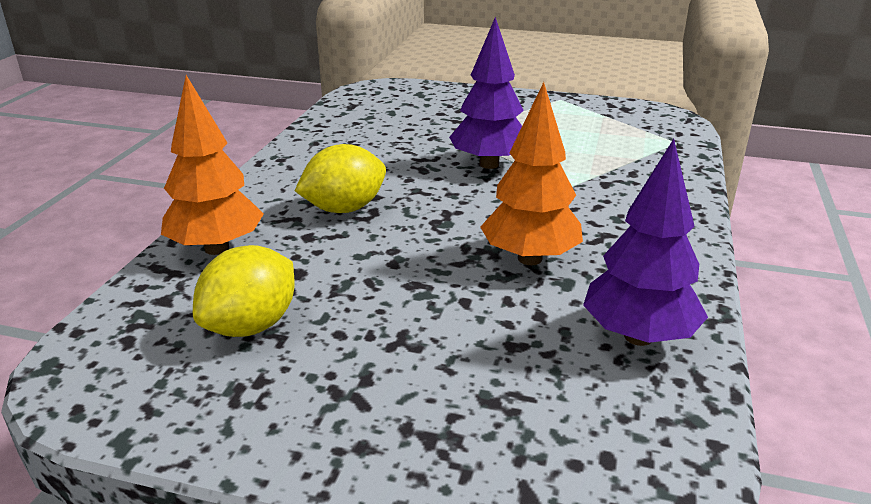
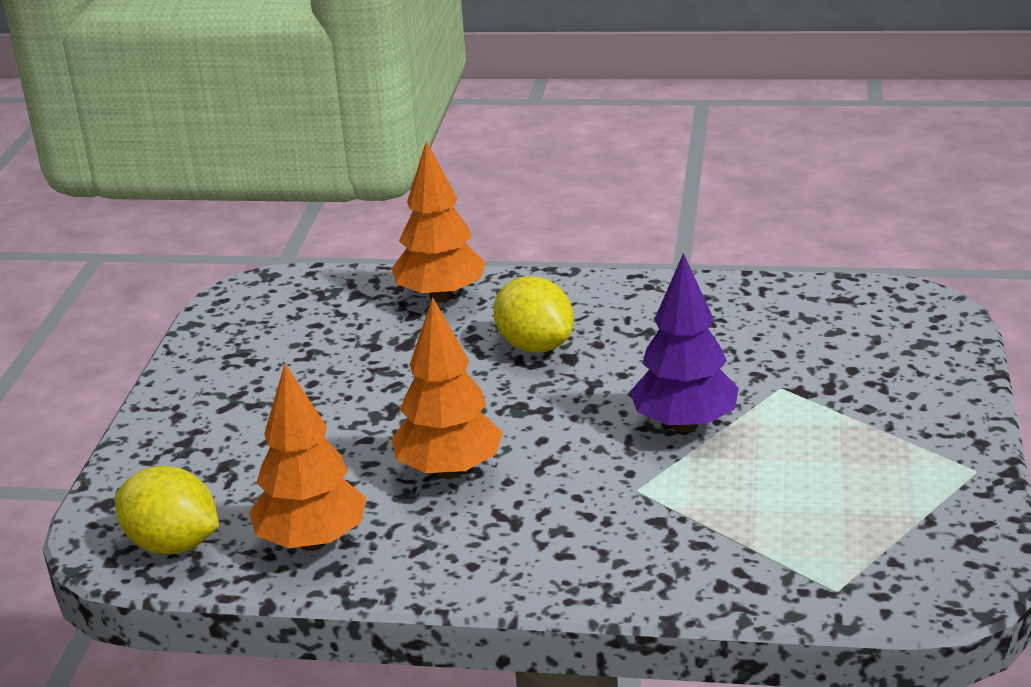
camera: 85 degrees right, 0 degrees up
(251, 325) = (320, 340): yellow lemon -> yellow lemon (173, 544)
(638, 336) = (312, 541): purple tree -> orange tree

